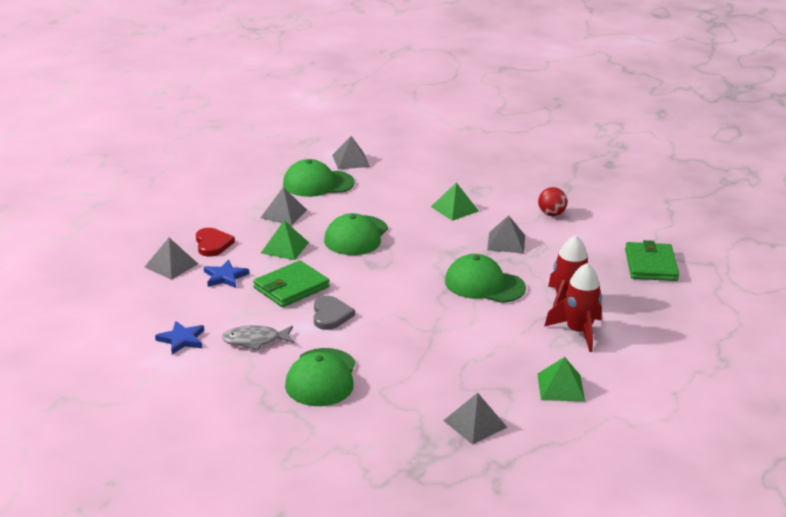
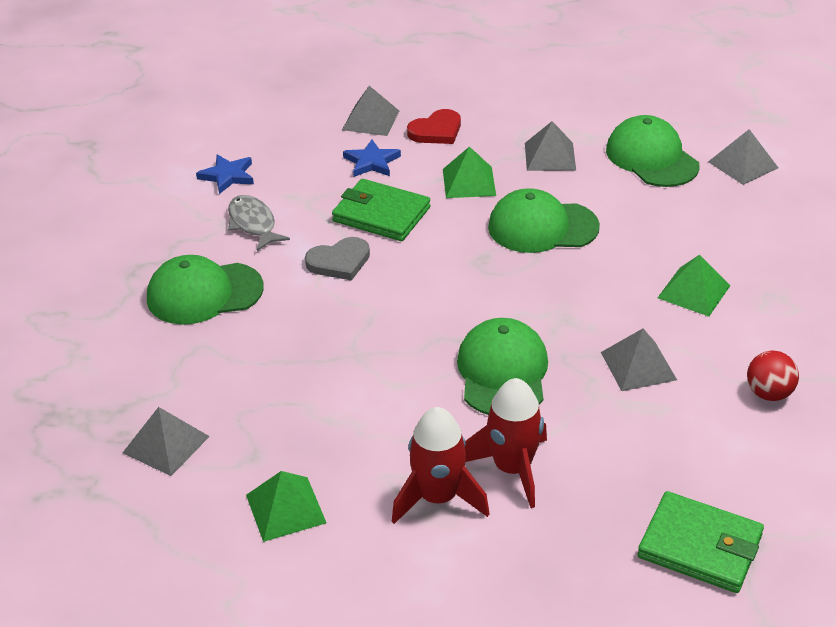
camera: 70 degrees right, 10 degrees up
(650, 265) = (700, 546): green wallet -> green wallet turned 45 degrees clockwise

